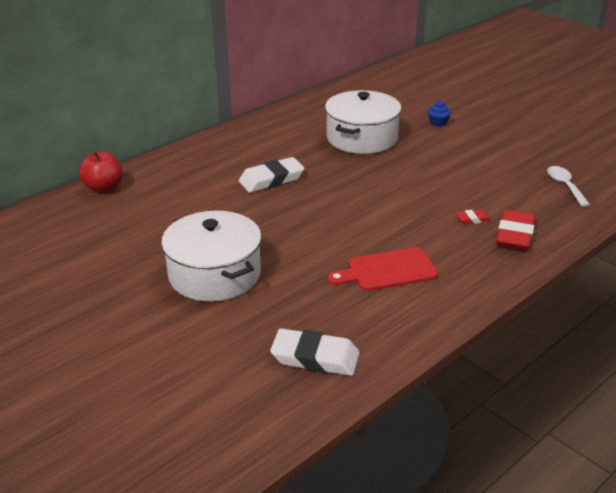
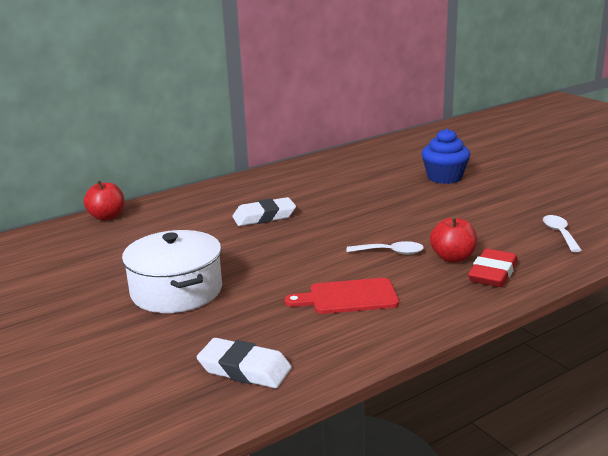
camera: 10 degrees right, 10 degrees down
(362, 138) = (364, 187): white pot -> none
(412, 216) = (391, 252): none -> white spoon
(438, 123) = (444, 177): blue cupcake -> blue cupcake, size x2.13
(473, 219) = (452, 258): red eraser -> red apple

